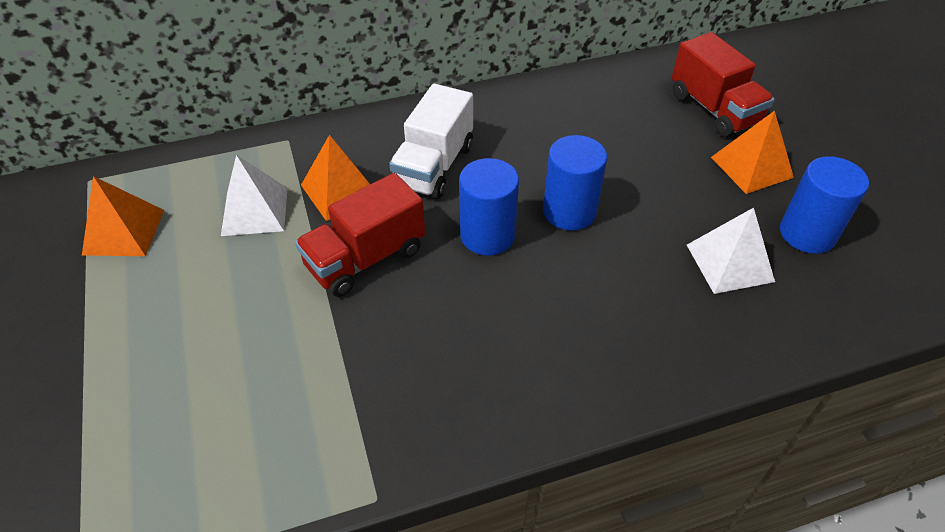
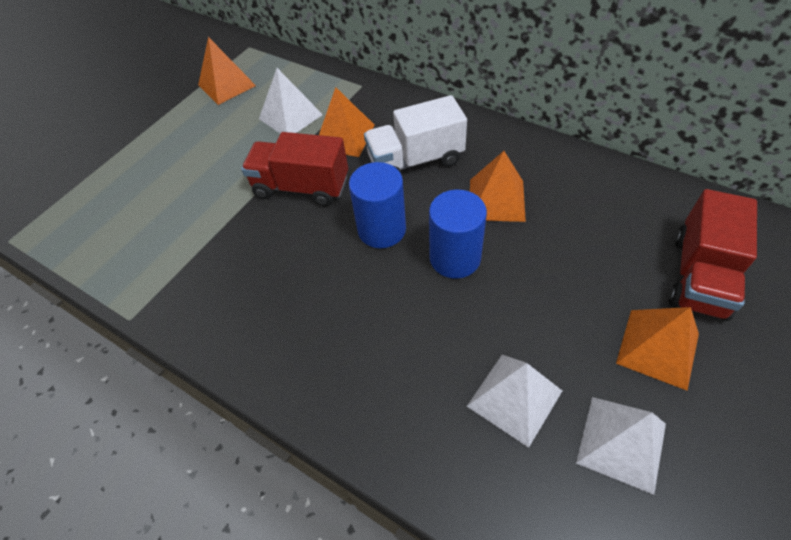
camera: 55 degrees right, 5 degrees up
(537, 151) = (496, 200): none -> orange pyramid
(807, 233) = (621, 443): blue cylinder -> white pyramid

